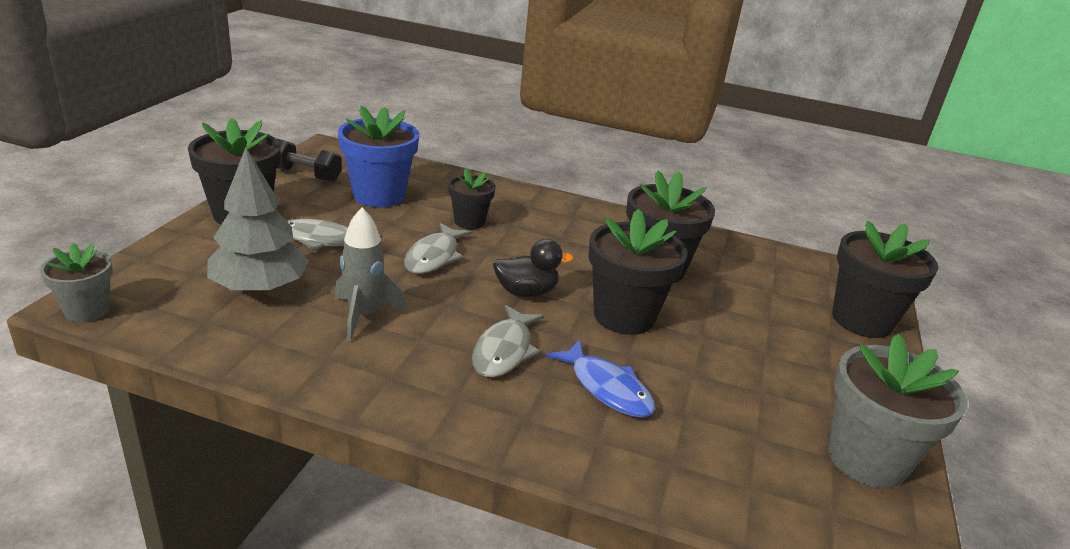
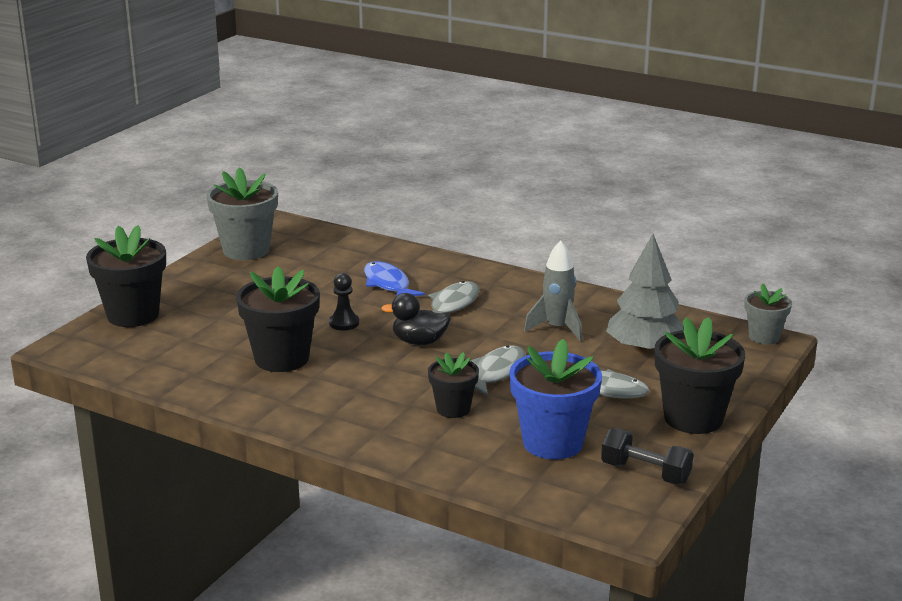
camera: 165 degrees left, 5 degrees down
(624, 316) = (344, 323): black flower pot -> black pawn

